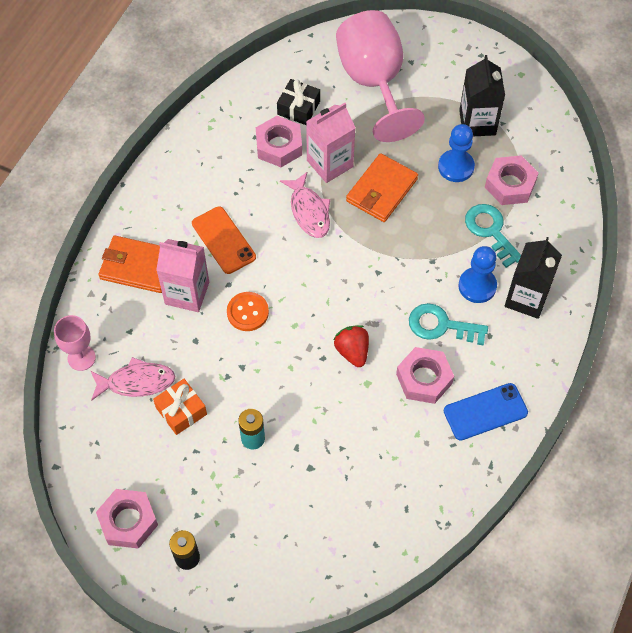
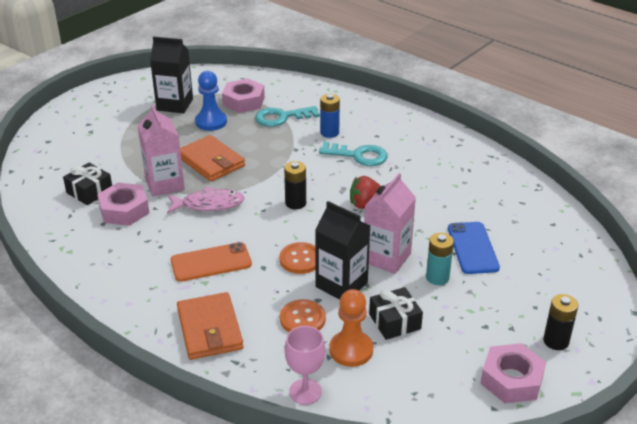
camera: 75 degrees left, 25 degrees down
(136, 382) = (351, 350): pink fish -> orange pawn
(137, 266) = (210, 329): orange wallet -> orange wallet turned 45 degrees counterclockwise
(167, 334) = (302, 319): none -> orange button
(181, 411) = (394, 321): orange gift -> black gift
(187, 293) = (260, 297): pink carton -> pink carton (386, 258)
(334, 286) = (295, 203): none -> black battery
(373, 82) = (94, 146): pink goblet -> none
(424, 379) = (405, 172): pink nut -> none
(441, 325) = (359, 156): turquoise key -> turquoise key turned 105 degrees counterclockwise
(477, 286) = (329, 133): blue pawn -> blue battery
(485, 412) = (444, 149): blue phone -> blue phone (472, 248)
(526, 298) = (350, 113): black carton -> black carton (341, 284)

